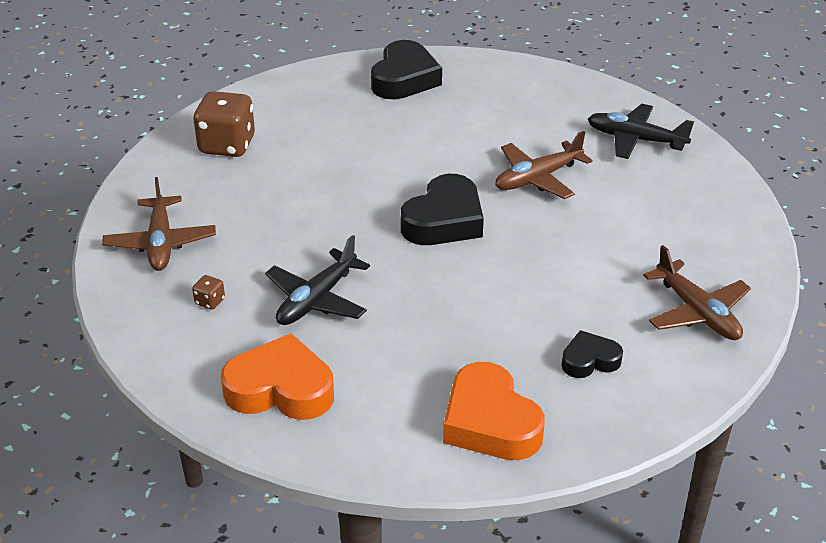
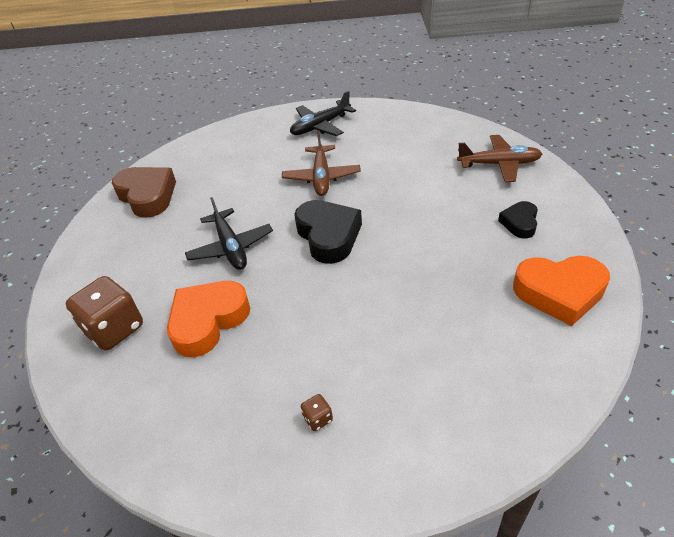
camera: 55 degrees left, 5 degrees up
(161, 243) = (205, 430): brown plane -> none
(280, 389) = (463, 406): orange heart -> orange heart (208, 321)
(317, 299) = (366, 341): black plane -> black plane (231, 247)
(404, 79) = (147, 196): black heart -> brown heart

